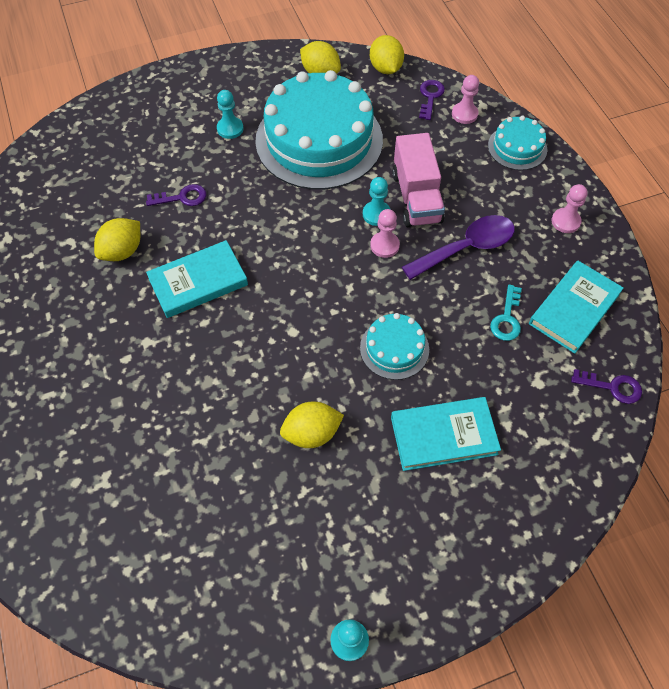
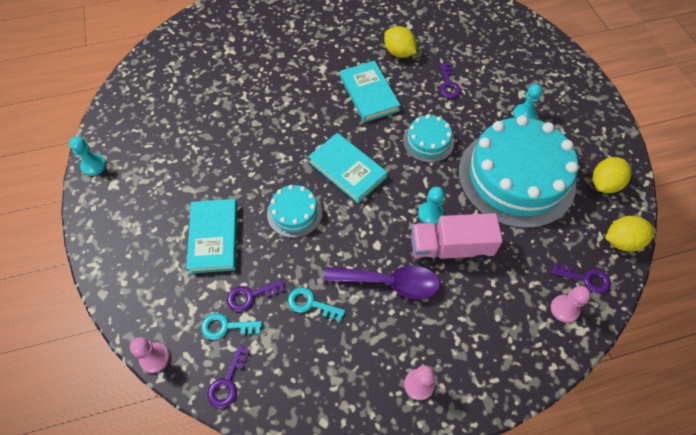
camera: 95 degrees right, 0 degrees up
(312, 433) = (235, 155): yellow lemon -> none
(384, 245) = (396, 217): pink pawn -> pink pawn (155, 358)
(466, 248) = (390, 283): purple spoon -> purple spoon turned 60 degrees counterclockwise
(511, 380) = (251, 296): none -> purple key
(517, 147) = (520, 355): turquoise cake -> turquoise cake (428, 141)
(553, 400) = (226, 327): none -> turquoise key
(574, 309) = (313, 367): turquoise book -> turquoise book (347, 169)

